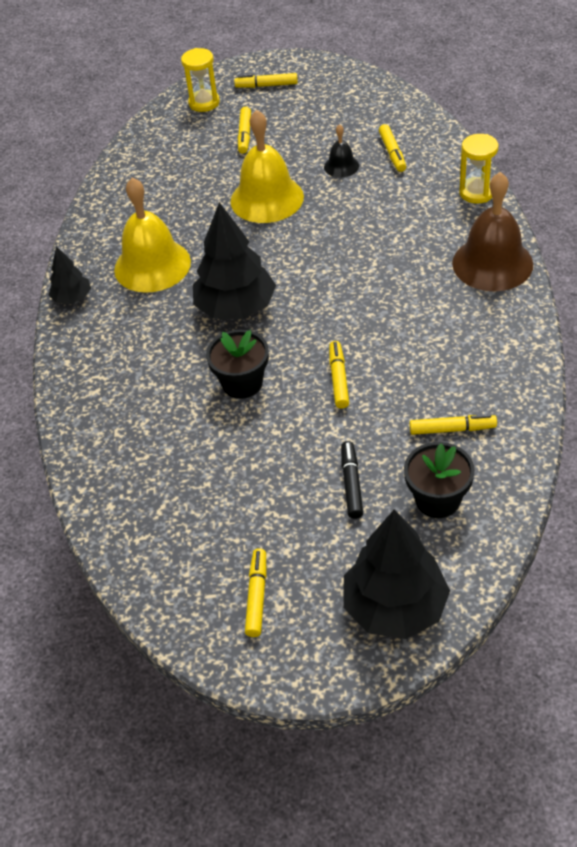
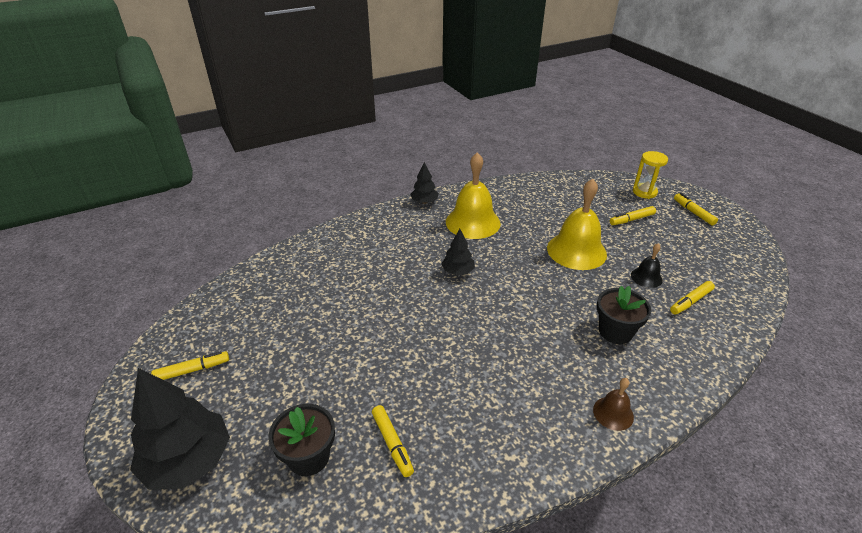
camera: 60 degrees right, 10 degrees down
(236, 307) = (458, 271): black tree -> black tree, size x0.52
(242, 383) = (387, 298): black flower pot -> black flower pot (615, 331)
(338, 379) = (416, 349): yellow marker -> none
(351, 484) = (310, 391): black marker -> none
(477, 192) = (695, 373): yellow hourglass -> none
(492, 263) = (613, 413): brown bell -> brown bell, size x0.49

